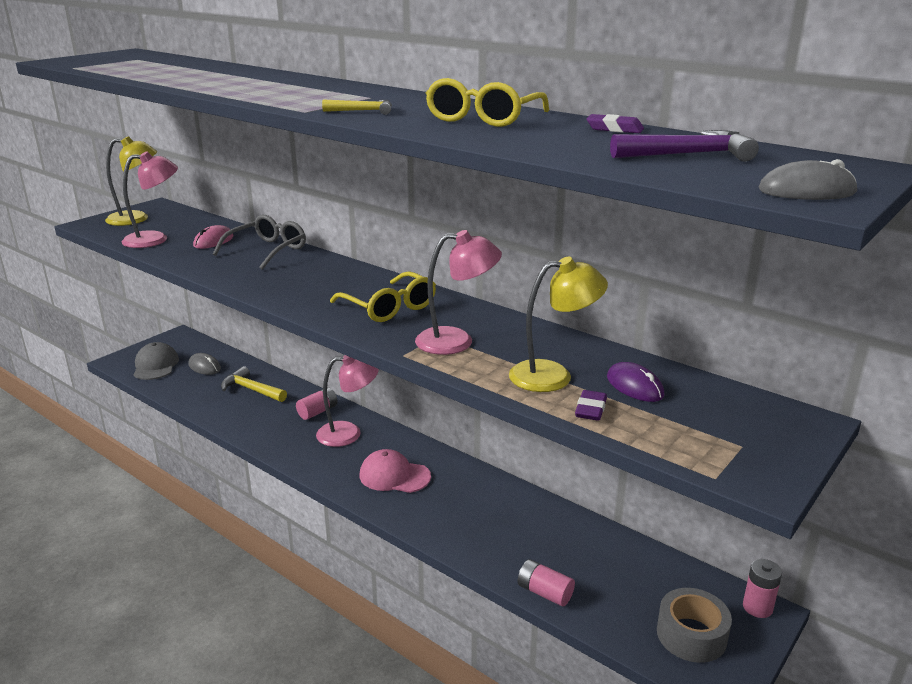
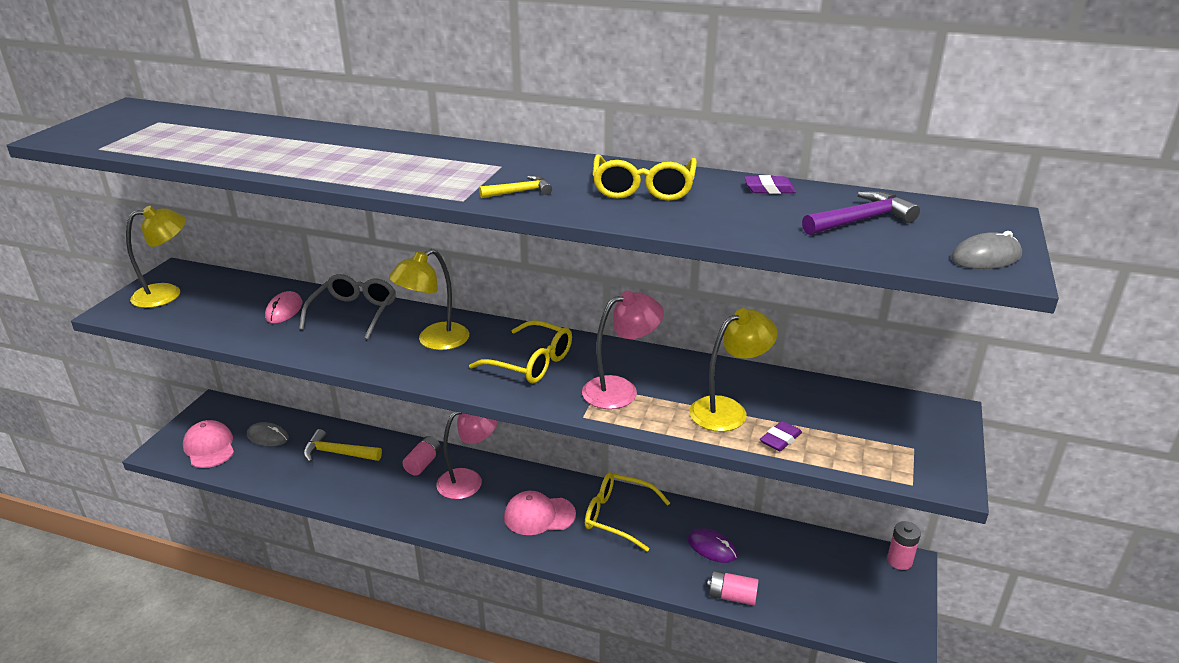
camera: 20 degrees left, 5 degrees up
(155, 239) = (214, 319): pink lamp -> none
(155, 365) = (209, 447): grey cap -> pink cap
(317, 279) = (434, 341): none -> yellow lamp
(469, 493) = (618, 516): none -> yellow glasses
(590, 409) = (780, 439): purple eraser -> purple eraser turned 45 degrees clockwise
(634, 386) = (800, 406): purple mouse -> purple mouse (712, 548)
(691, 635) = (863, 600): grey tape -> none

